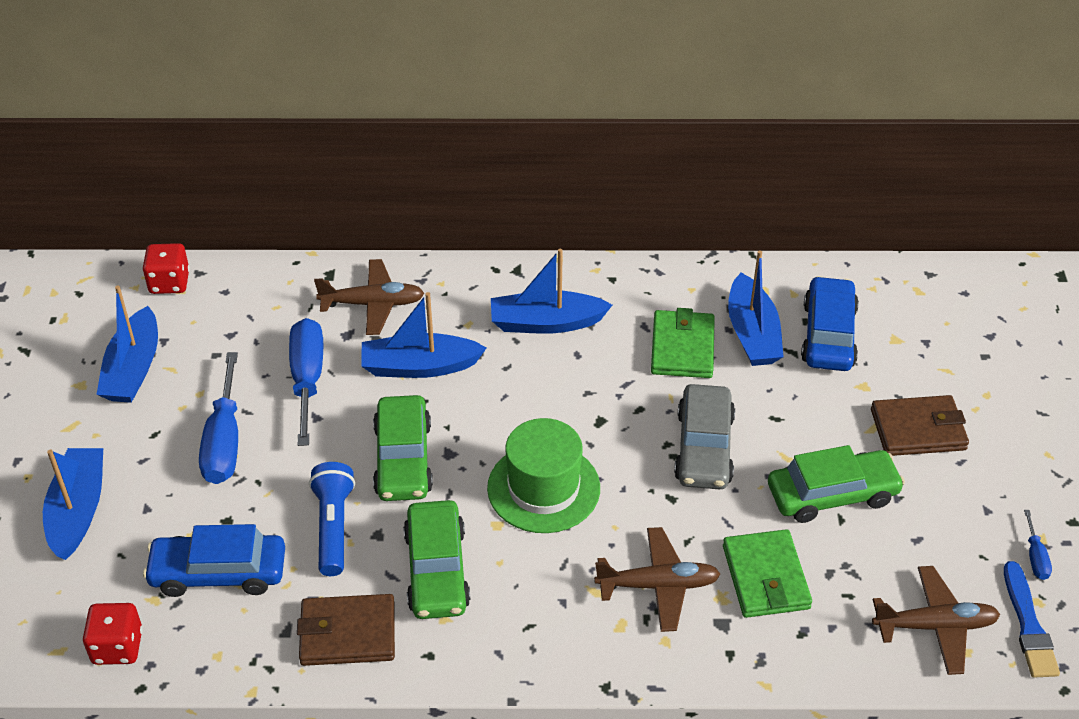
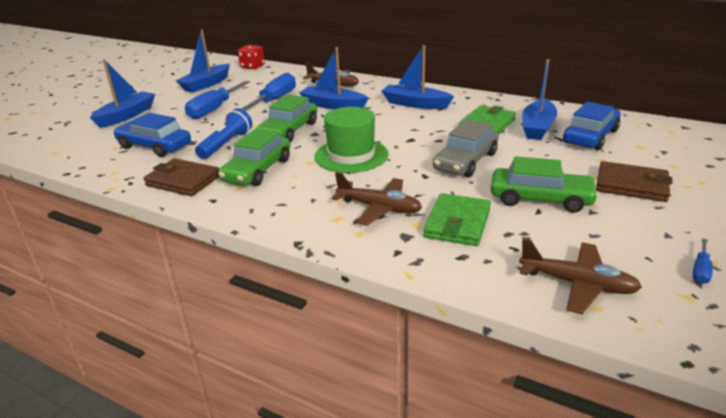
camera: 30 degrees right, 15 degrees down
(117, 647) = (78, 158): red dice -> none
(1028, 625) = (670, 309): blue brush -> none

